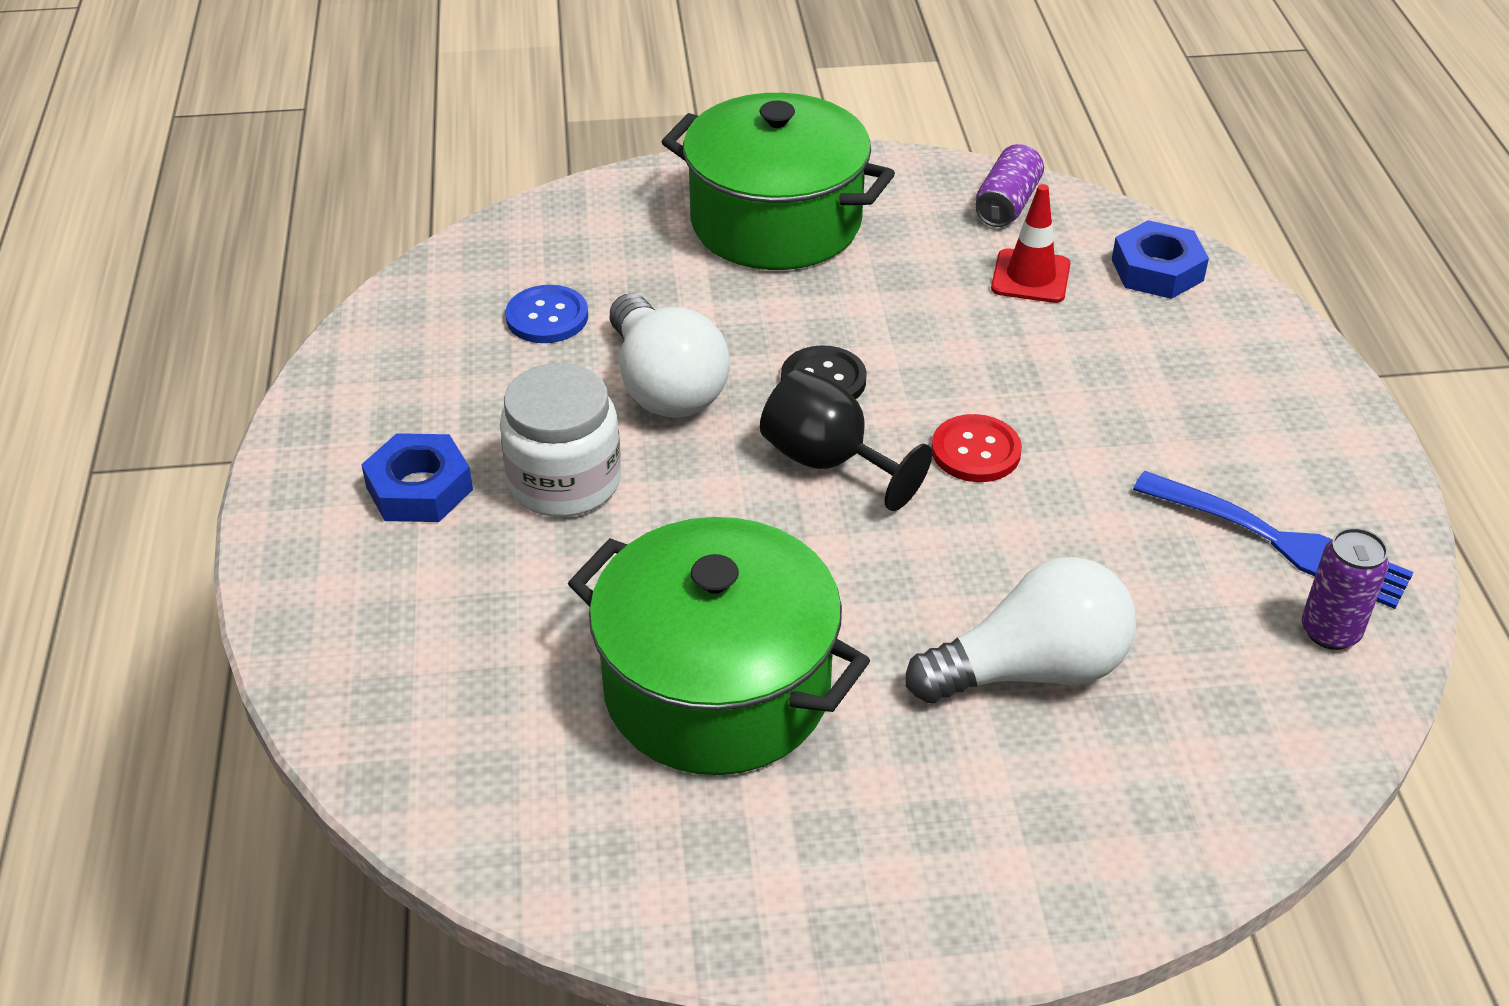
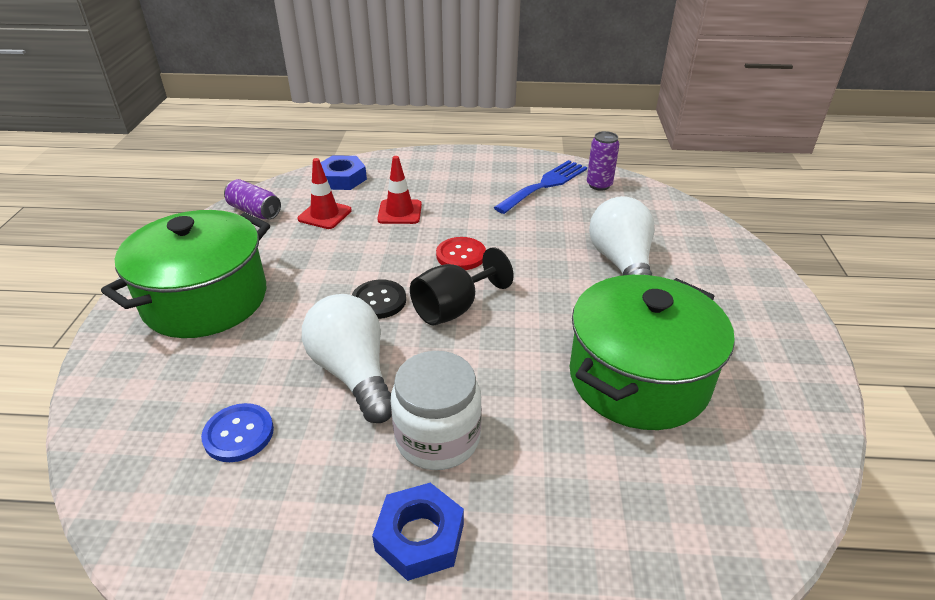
camera: 80 degrees left, 5 degrees down
(665, 386) = (353, 373): white light bulb -> white light bulb turned 105 degrees counterclockwise
(1078, 358) = (400, 212): none -> red traffic cone

